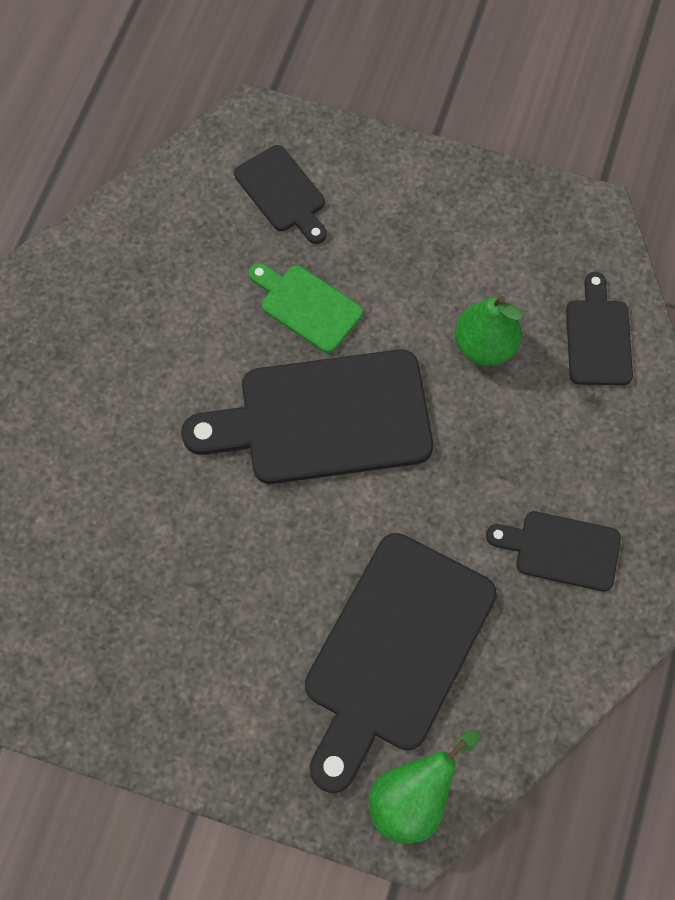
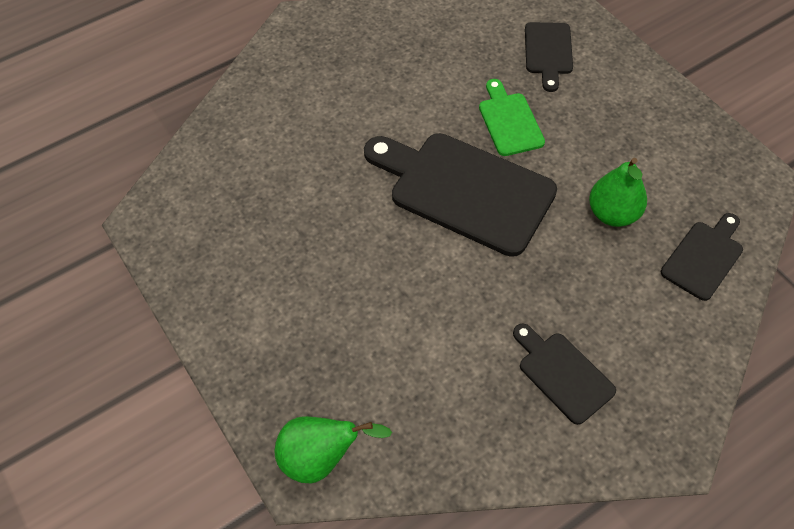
camera: 40 degrees right, 10 degrees down
(394, 652) = (389, 357): black cutting board -> none

